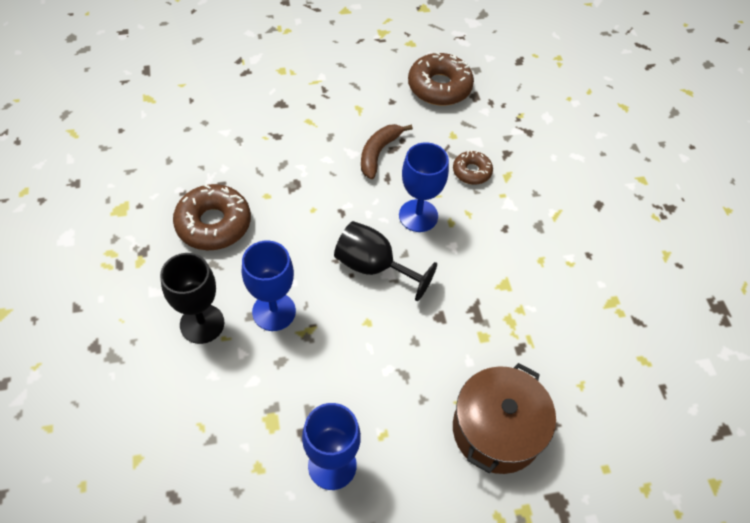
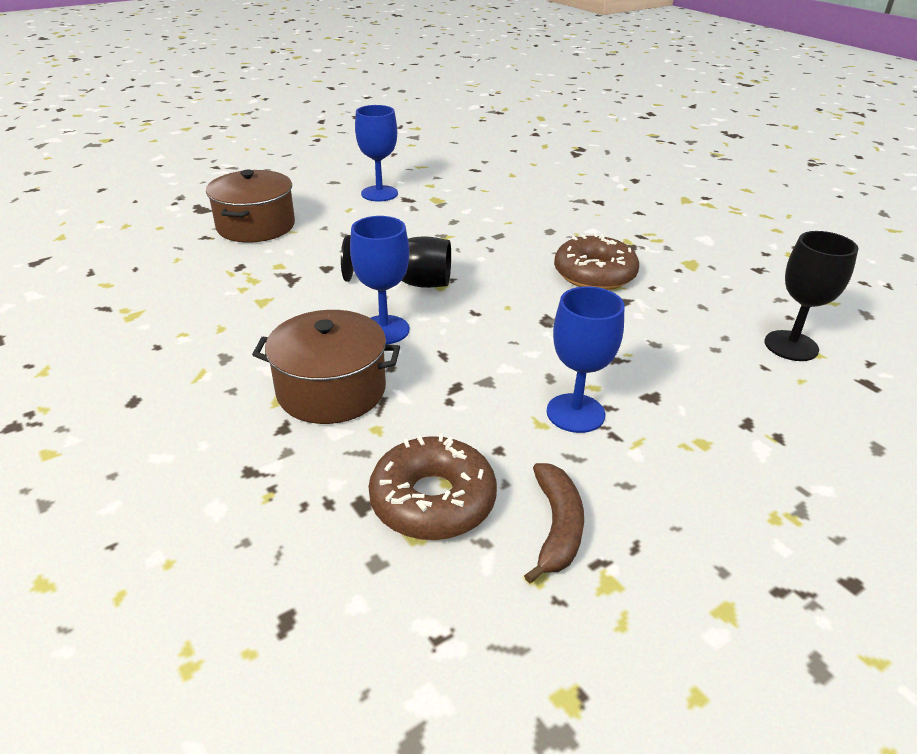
camera: 160 degrees right, 20 degrees down
(202, 324) = (534, 224): black goblet -> black goblet (791, 346)
(274, 311) = (482, 240): blue goblet -> blue goblet (575, 413)
(378, 153) = (472, 376): brown banana -> brown banana (557, 527)
(471, 172) = (331, 390): brown donut -> brown pot

